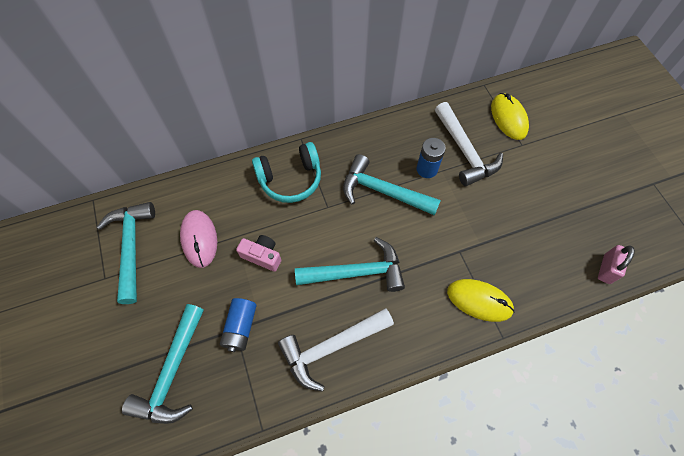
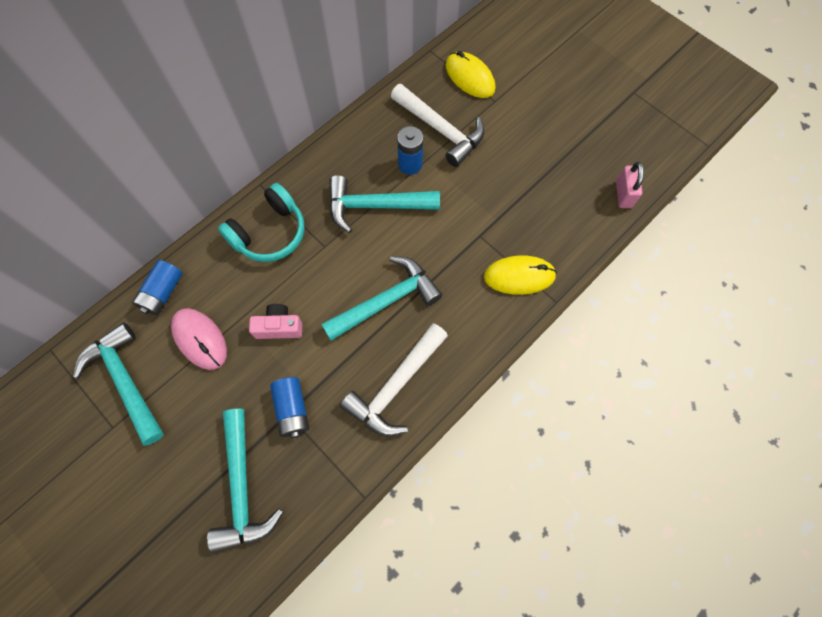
camera: 25 degrees left, 5 degrees up
(190, 192) = (163, 293): none -> blue battery

